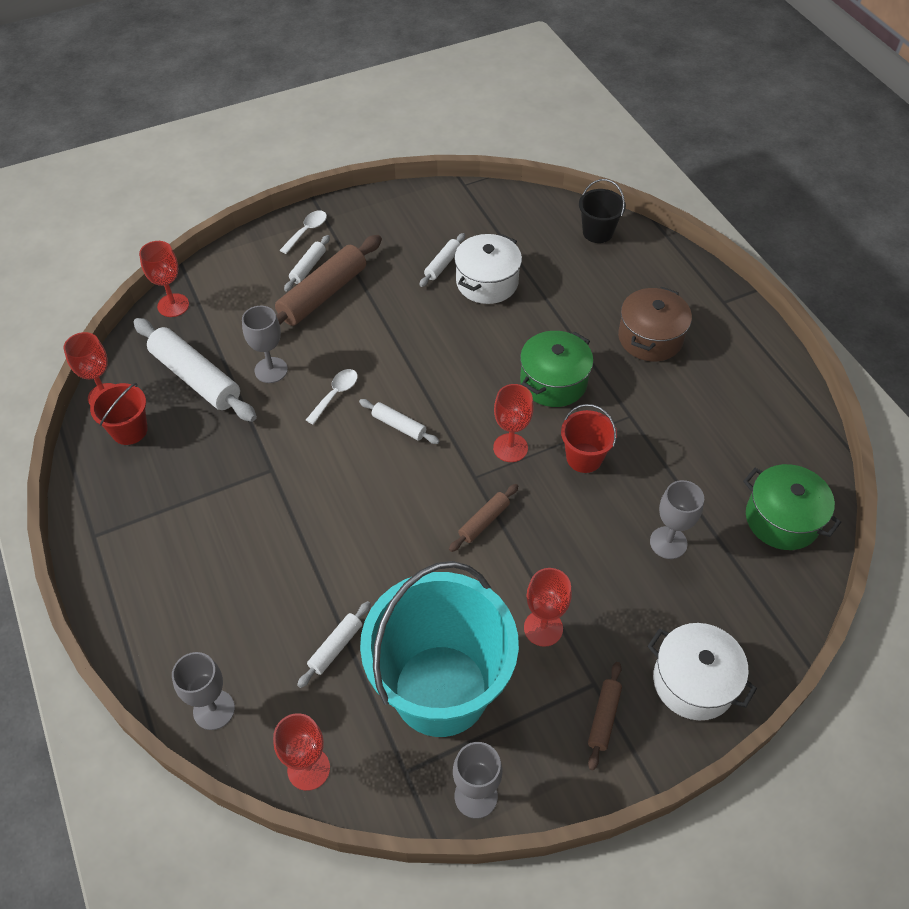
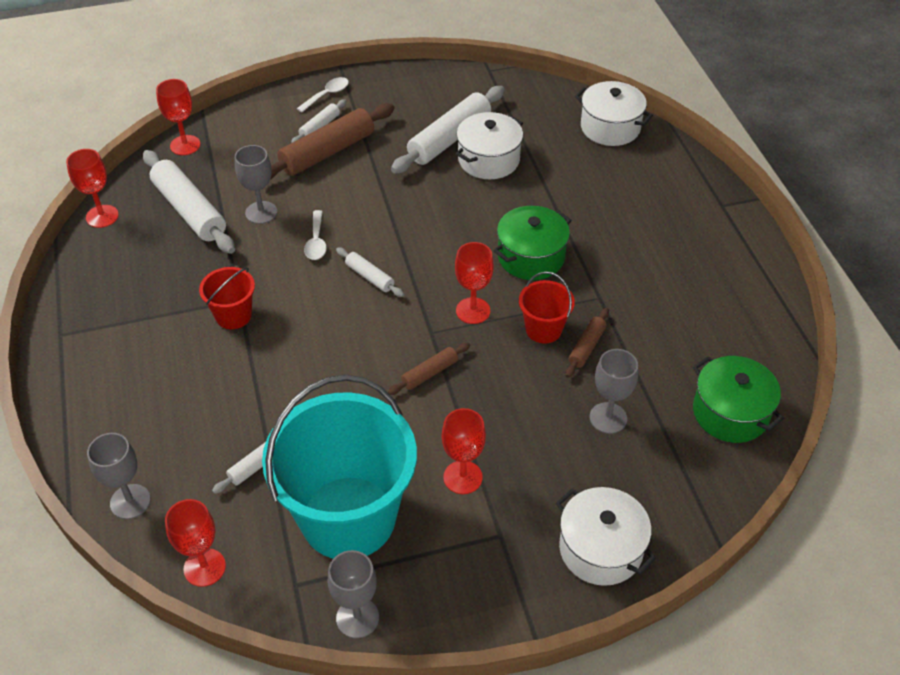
camera: 10 degrees right, 5 degrees down
(129, 430) = (117, 248): red bucket -> red bucket (233, 315)
(335, 394) = (316, 241): white spoon -> white spoon turned 135 degrees clockwise
(442, 264) = (449, 139): white rolling pin -> white rolling pin, size x2.01
(597, 232) = (610, 127): black bucket -> white pot
(603, 717) = (501, 567): brown rolling pin -> brown rolling pin (586, 347)
(650, 338) = (638, 229): brown pot -> none

